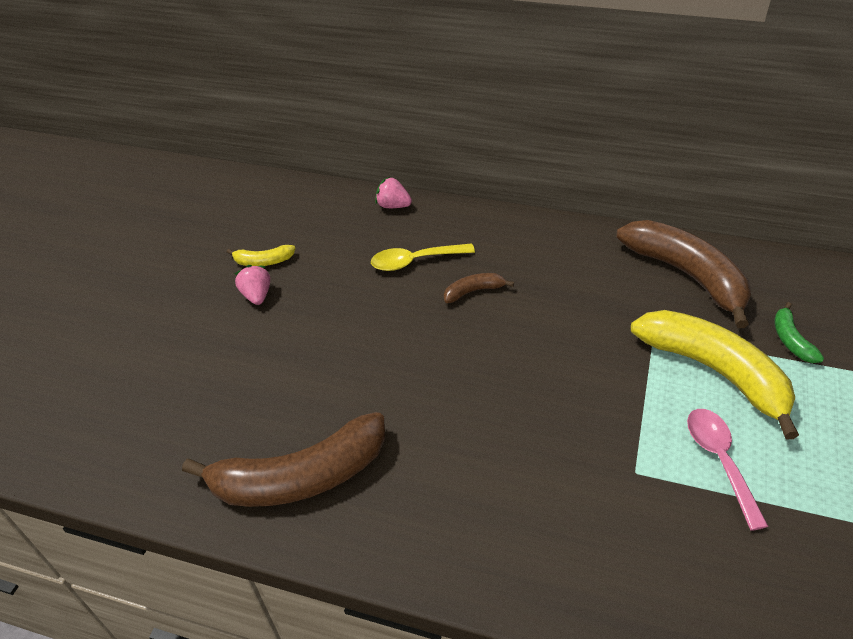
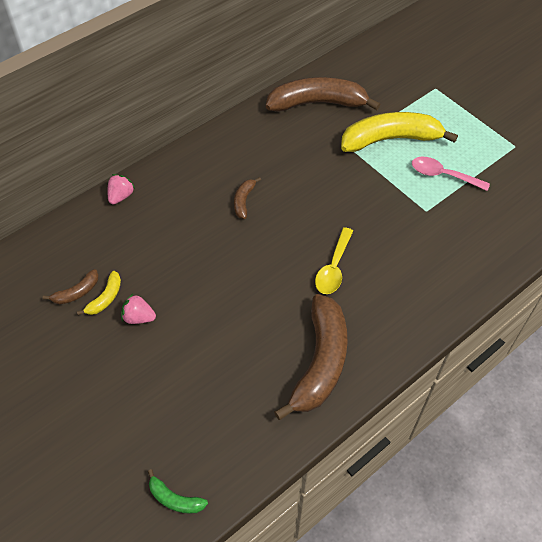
camera: 60 degrees left, 10 degrees up
(256, 240) = (76, 292): none -> brown banana
(393, 206) = (121, 196): pink strawberry -> pink strawberry turned 150 degrees clockwise
(415, 261) = (189, 214): yellow spoon -> yellow spoon (333, 268)
(791, 340) = (394, 98): green banana -> green banana (175, 499)

